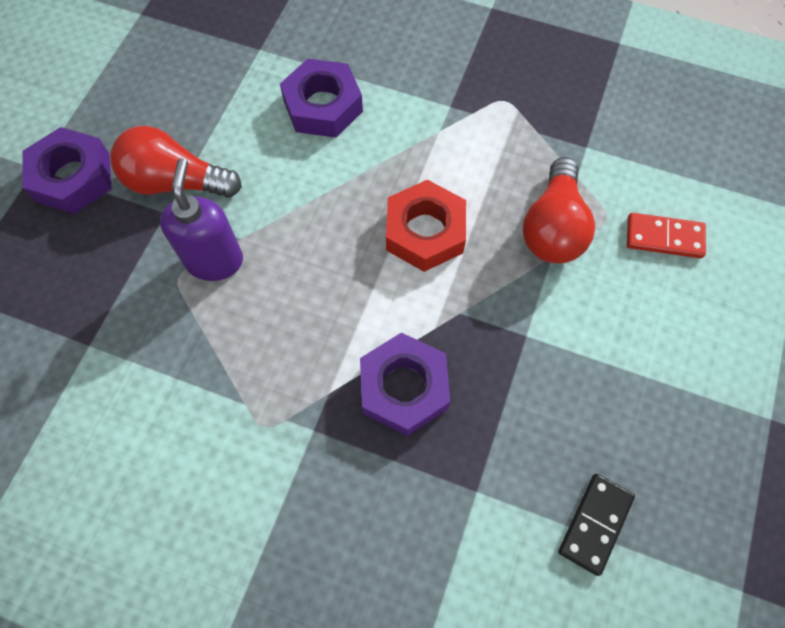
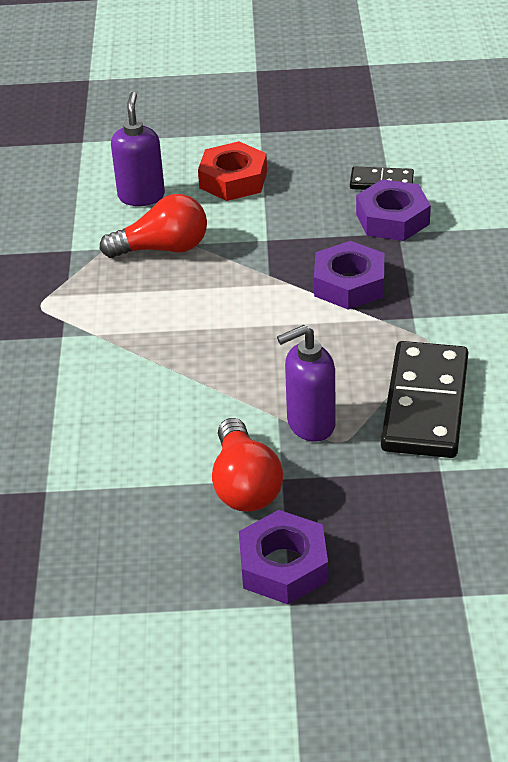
camera: 110 degrees left, 25 degrees down
(178, 374) = (425, 404): none -> black domino
(323, 106) = (101, 416): purple nut -> purple nut (392, 219)
(425, 232) = (206, 312): red nut -> red nut (233, 179)
(664, 237) = (141, 196): red domino -> purple soap dispenser

